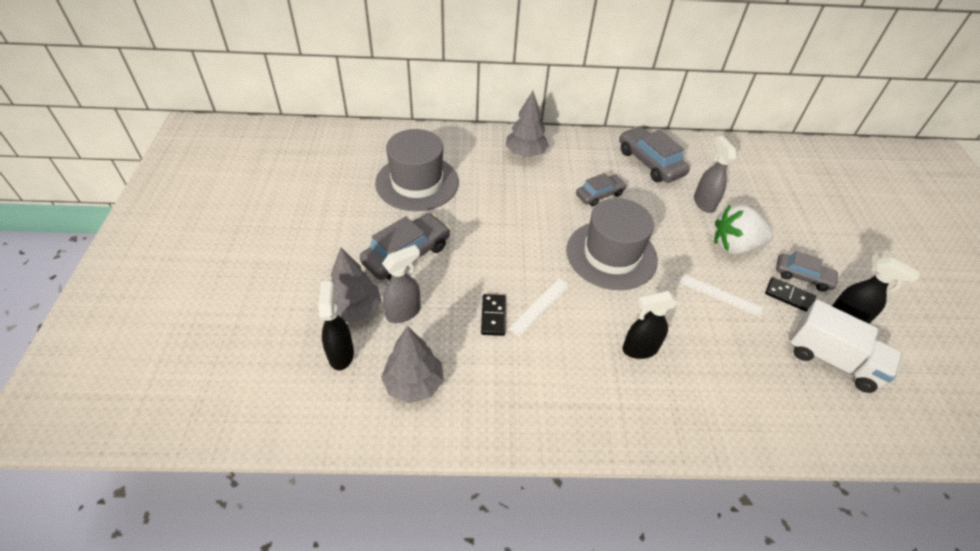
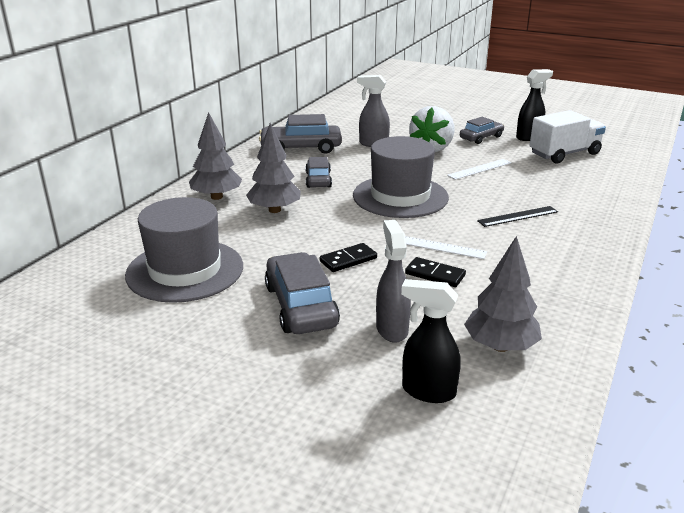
camera: 60 degrees left, 20 degrees down
(355, 309) = (362, 365): grey tree -> grey tree (274, 210)
(539, 306) = (439, 247): white ruler -> white ruler turned 45 degrees counterclockwise
(639, 349) = (518, 216): black spray bottle -> black ruler
(789, 296) = (497, 148): black domino -> black domino (348, 260)

